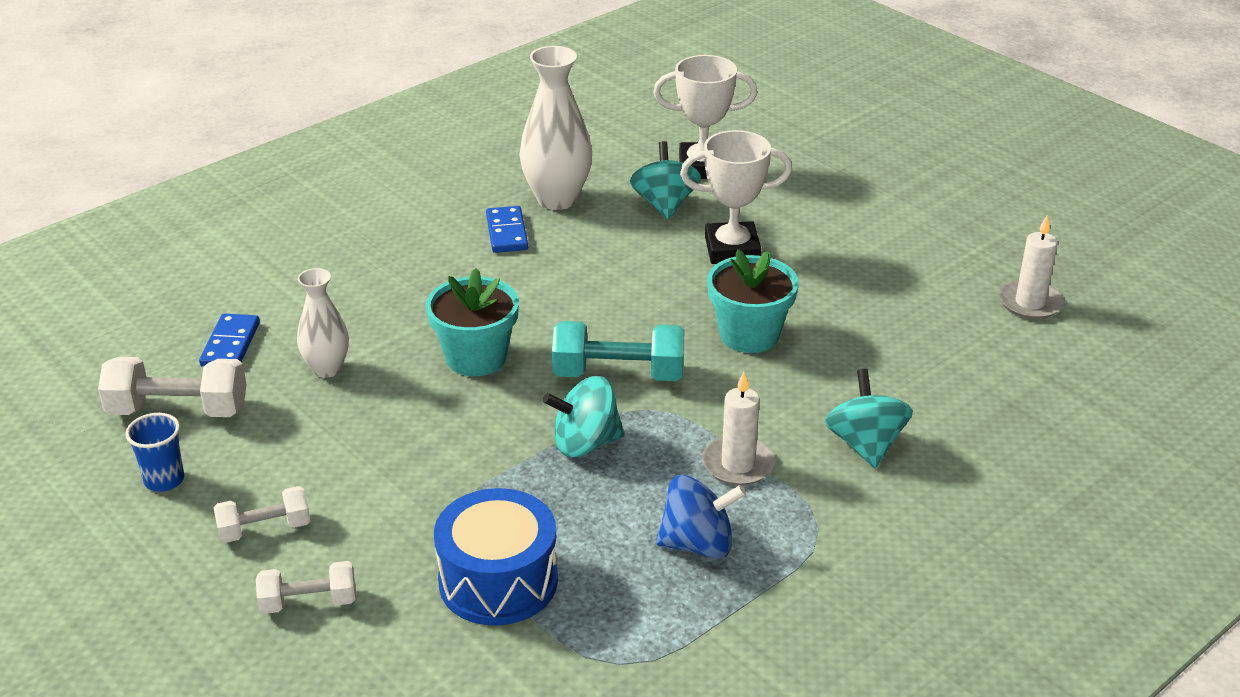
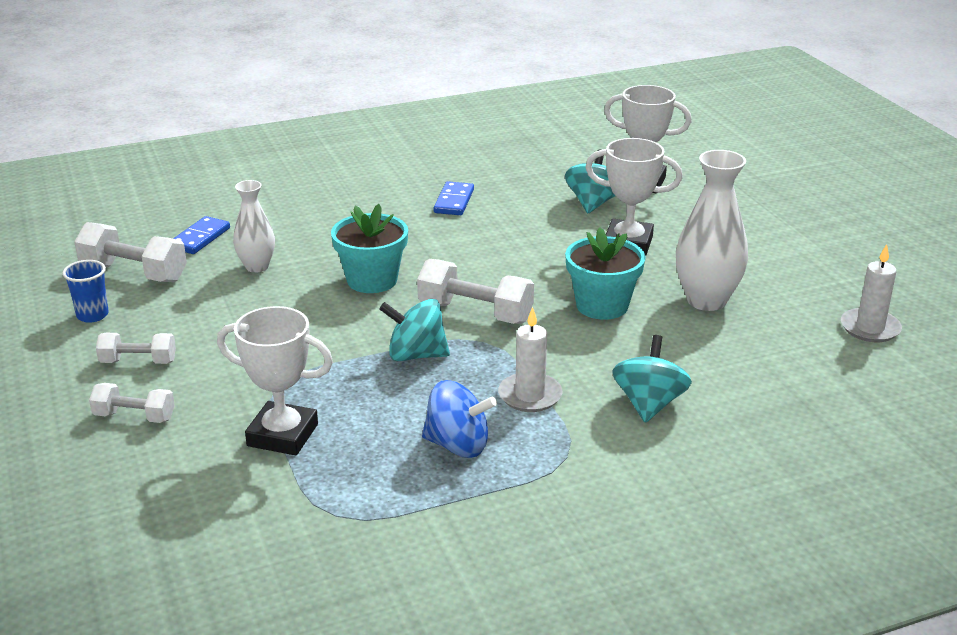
camera: 20 degrees right, 5 degrees down
(498, 581) = (282, 435): blue drum -> white trophy
(557, 199) = (508, 185): white vase -> white vase (706, 300)
(618, 374) = (475, 313): turquoise dumbbell -> white dumbbell

